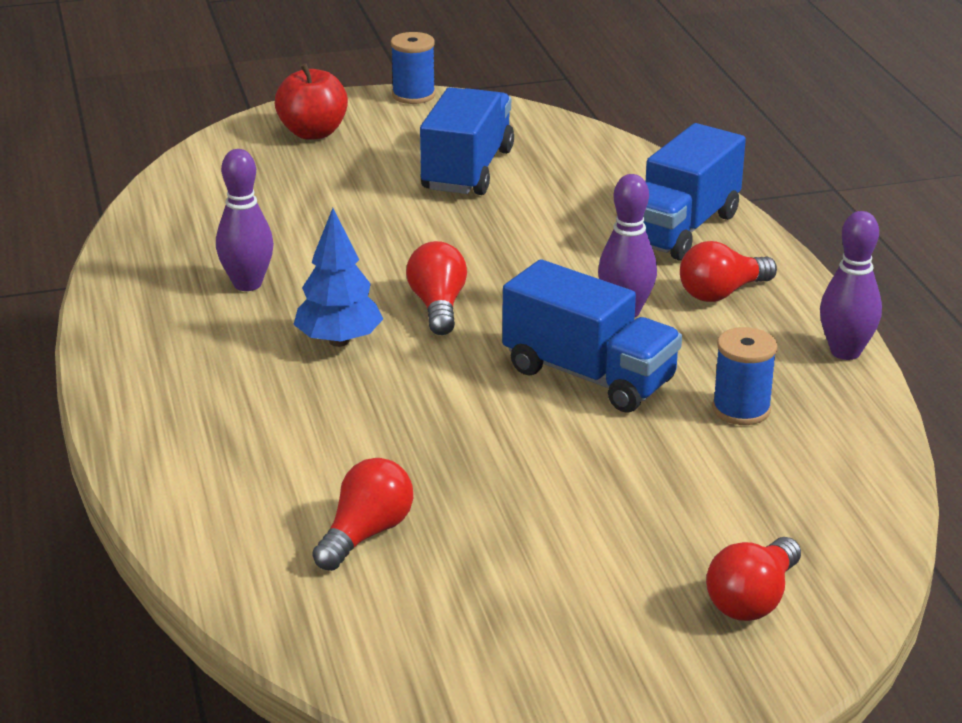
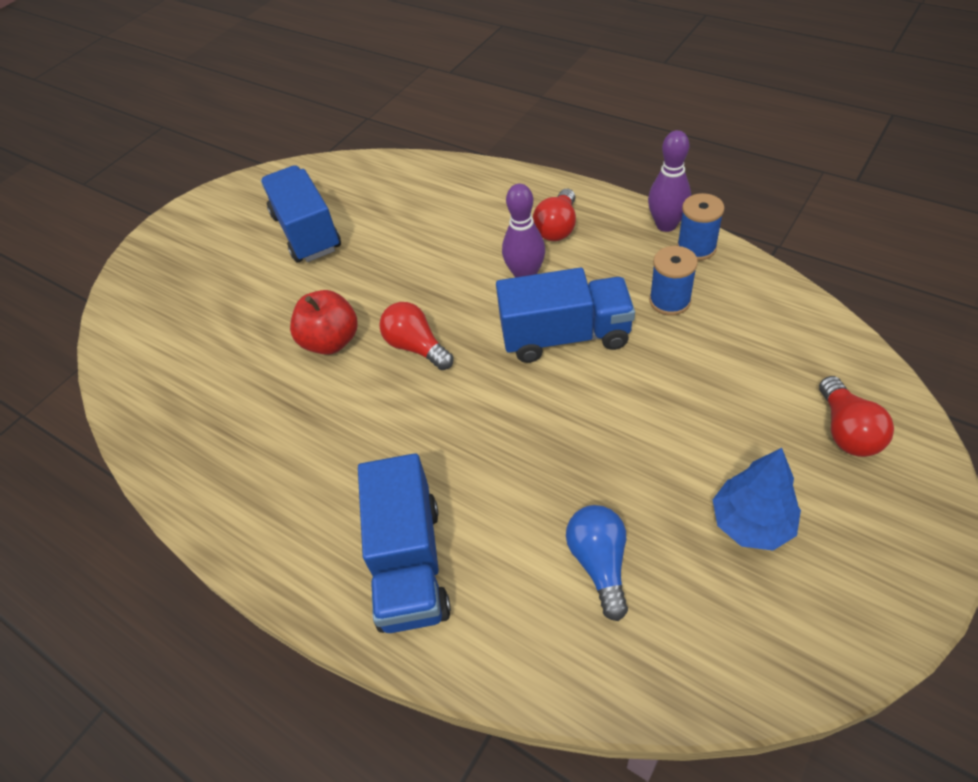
camera: 35 degrees left, 20 degrees up
(247, 284) = (273, 416): purple bowling pin -> none
(313, 133) = (170, 265): red apple -> red apple (331, 341)
(339, 341) = (390, 419): blue tree -> blue tree (751, 523)
(366, 534) = (599, 563): red light bulb -> blue light bulb
(413, 95) = (203, 197): blue spool -> blue spool (696, 248)
(680, 229) = (480, 198): blue truck -> blue truck (409, 563)

